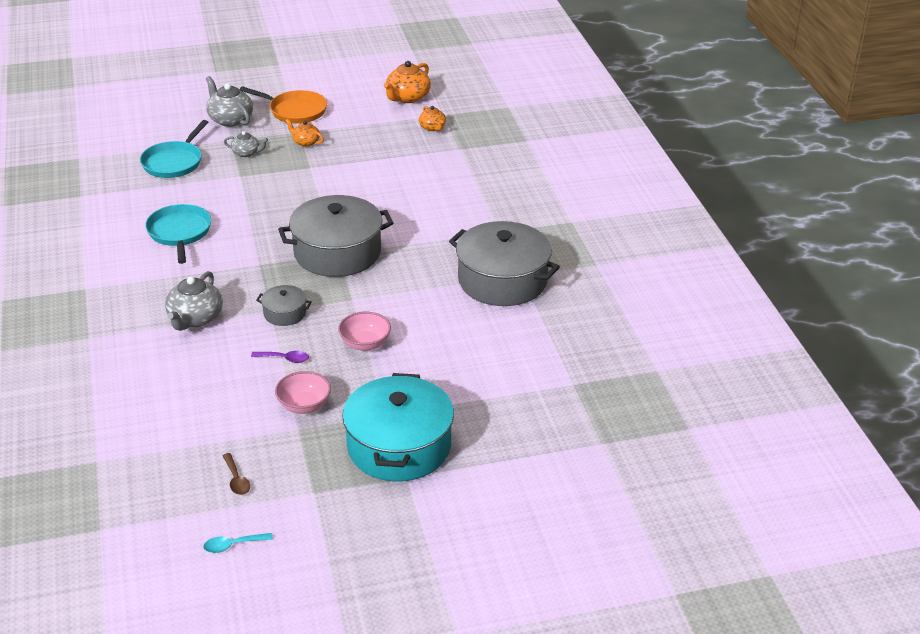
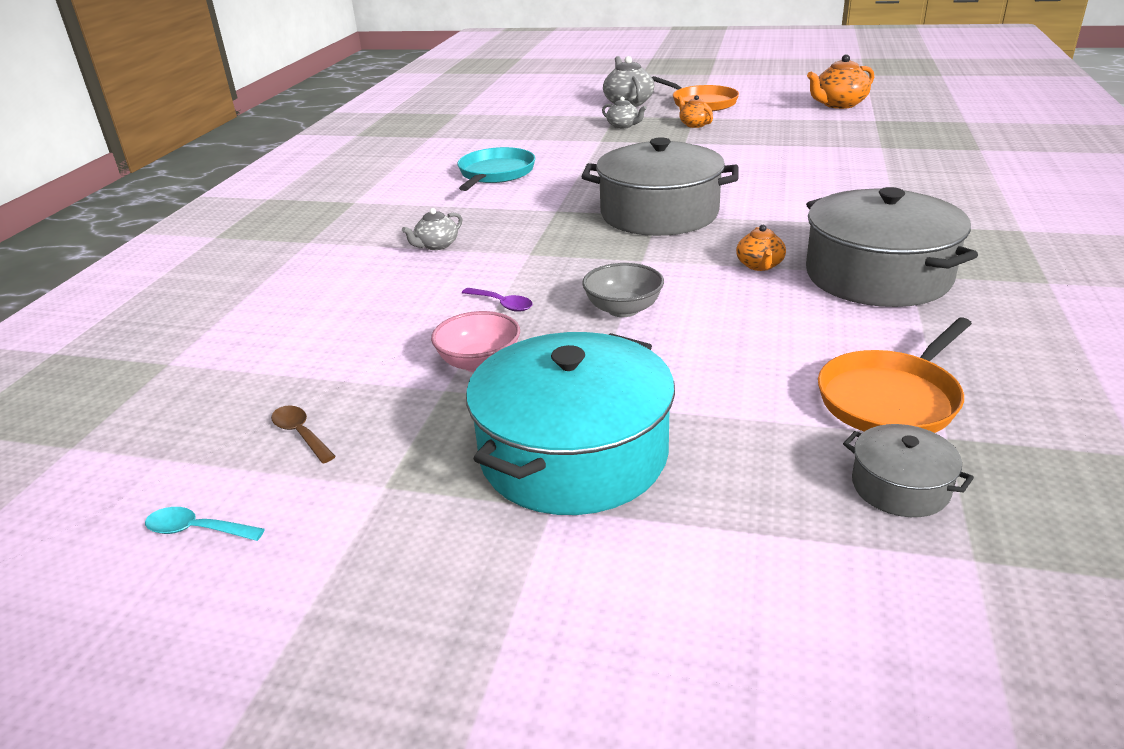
camera: 30 degrees right, 5 degrees down
(174, 162) = (543, 125): turquoise pan -> none
(195, 318) = (436, 245): grey teapot -> grey teapot, size x0.59
(236, 480) = (300, 434): brown spoon -> brown spoon turned 135 degrees clockwise
(285, 313) = (545, 259): grey pot -> grey pot (900, 487)
(365, 344) = (623, 309): pink bowl -> grey bowl
(432, 127) = (856, 128): orange teapot -> orange teapot (759, 265)
(540, 369) = (891, 399): none -> orange pan

